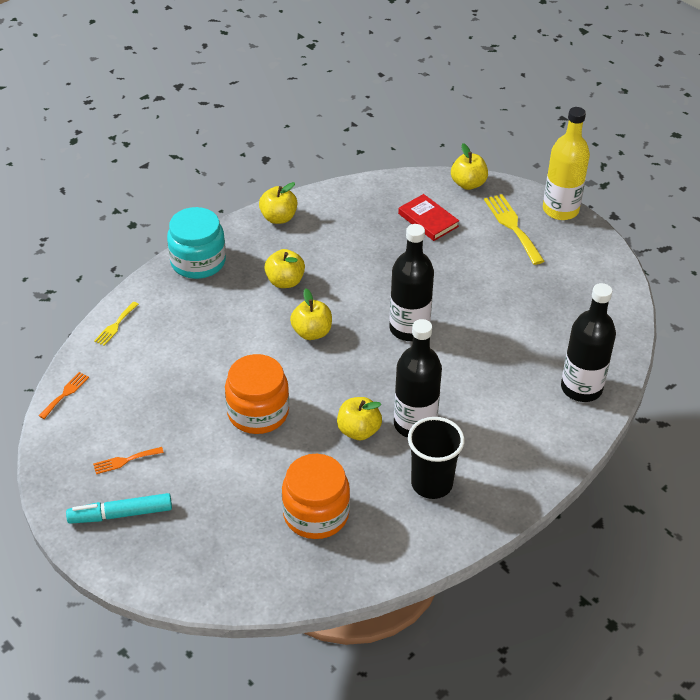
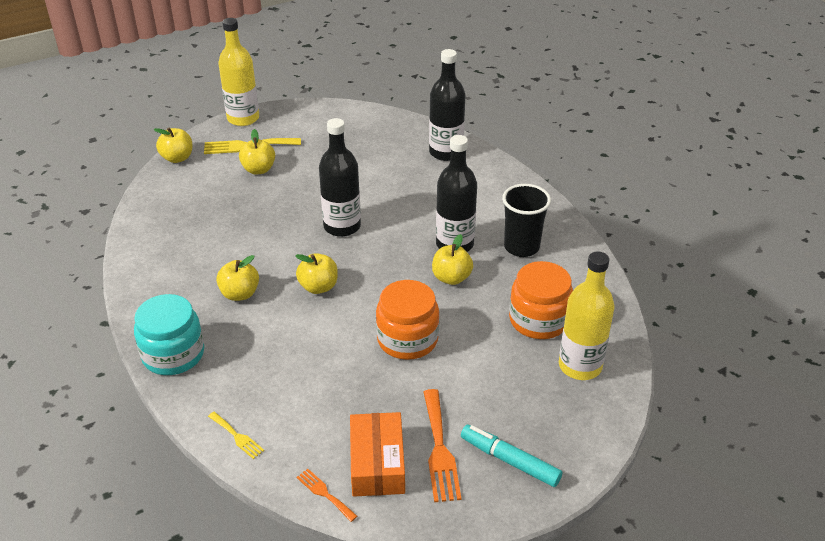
camera: 75 degrees left, 5 degrees down
(102, 421) = (377, 463): none -> orange box
(120, 514) = (509, 460): turquoise marker -> turquoise marker turned 120 degrees clockwise
(125, 460) = (439, 449): orange fork -> orange fork, size x1.81
(256, 557) = (580, 366): none -> yellow bottle
(278, 218) = (143, 284): yellow apple -> yellow apple (258, 169)
(428, 220) = (210, 189): red book -> none

